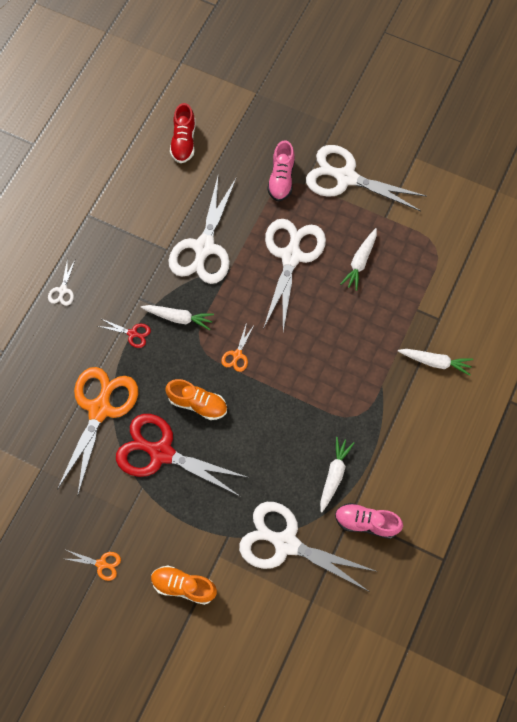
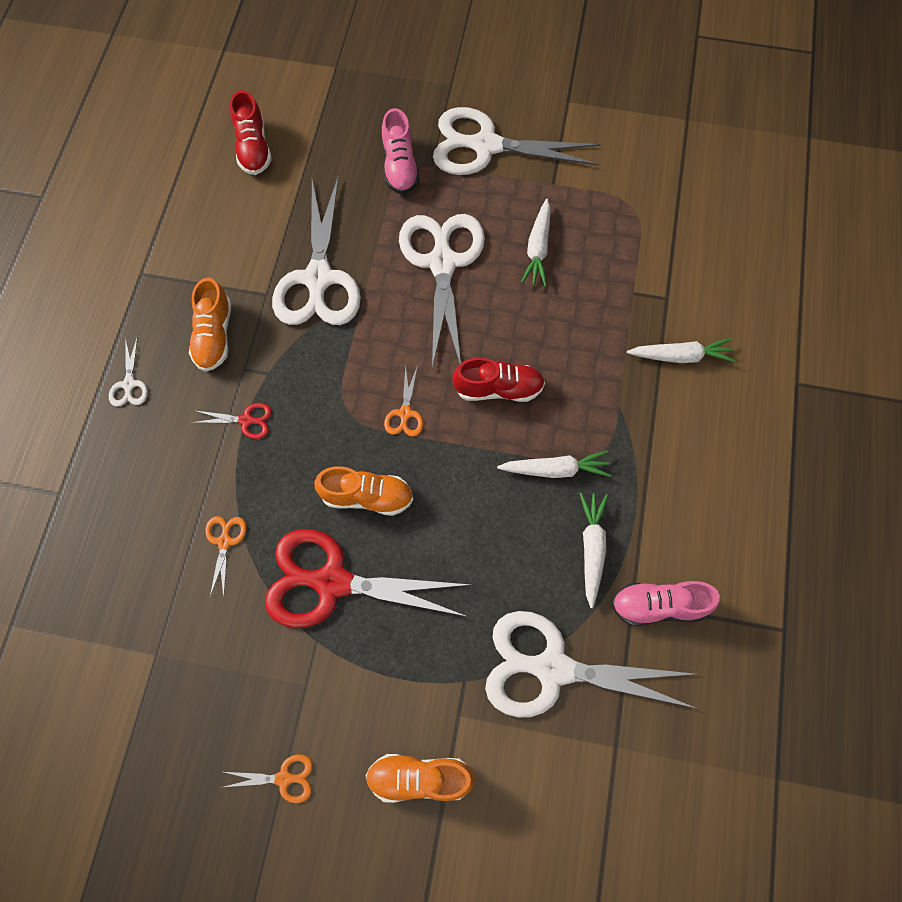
camera: 15 degrees left, 0 degrees up
(100, 409) = (224, 542): orange scissors -> orange scissors, size x0.42
(125, 270) = (214, 336): none -> orange shoe
(178, 318) = (307, 383): white carrot -> white carrot (555, 469)
(304, 353) = (498, 388): none -> red shoe

